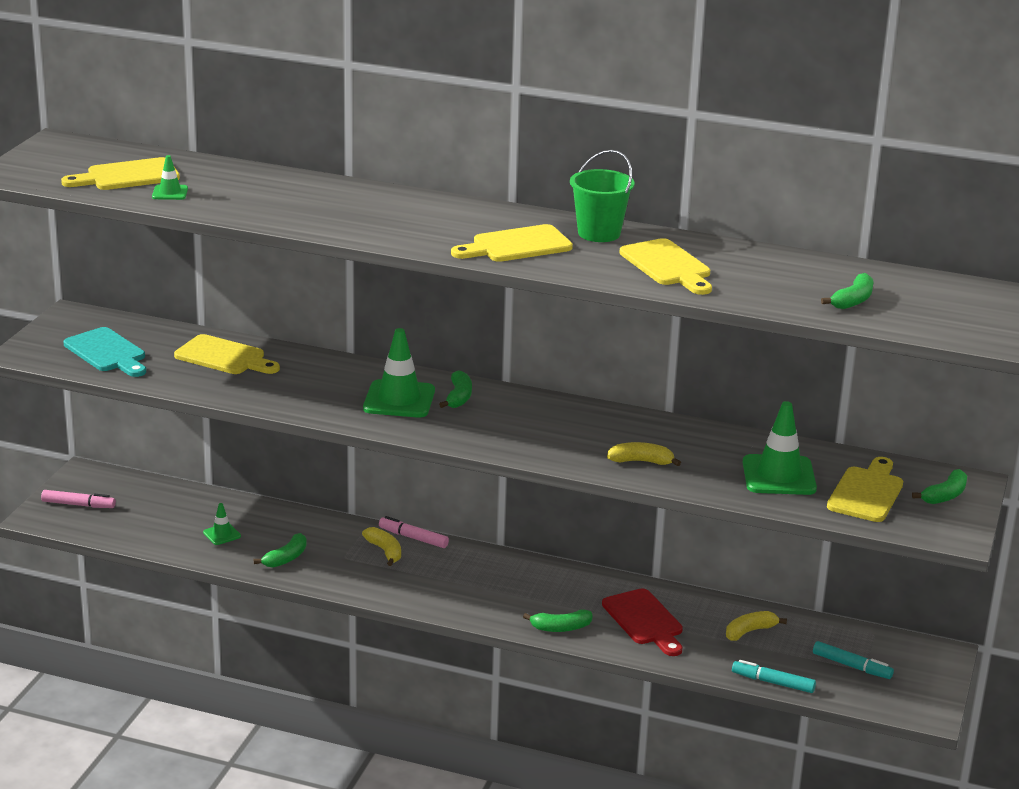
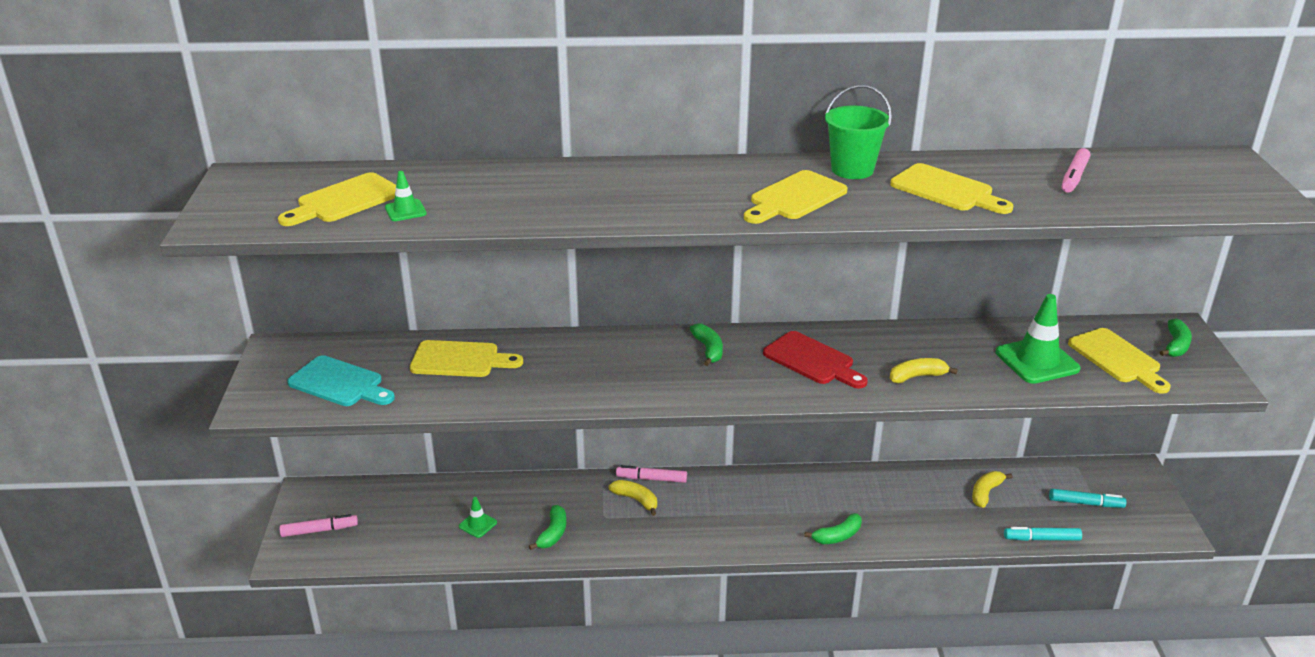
camera: 20 degrees left, 5 degrees up
(399, 400) = (658, 366): green traffic cone -> none
(644, 620) = (898, 507): red cutting board -> red cutting board (812, 360)
(810, 279) = (1074, 177): none -> pink marker
(853, 300) = (1133, 191): green banana -> none
(866, 492) = (1117, 359): yellow cutting board -> yellow cutting board turned 150 degrees clockwise

